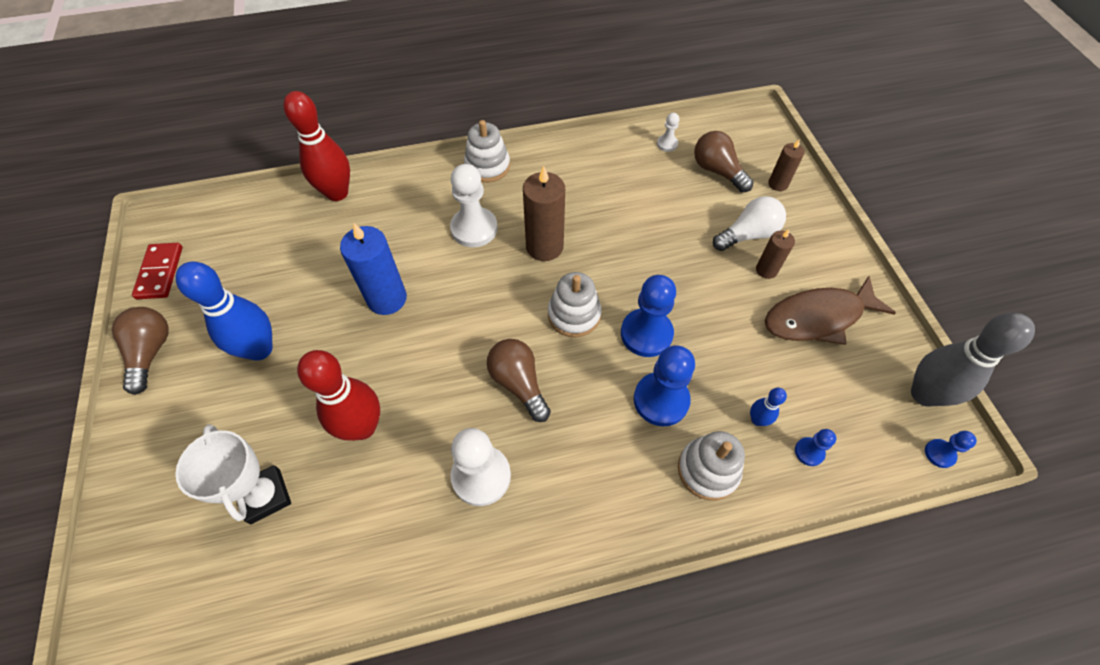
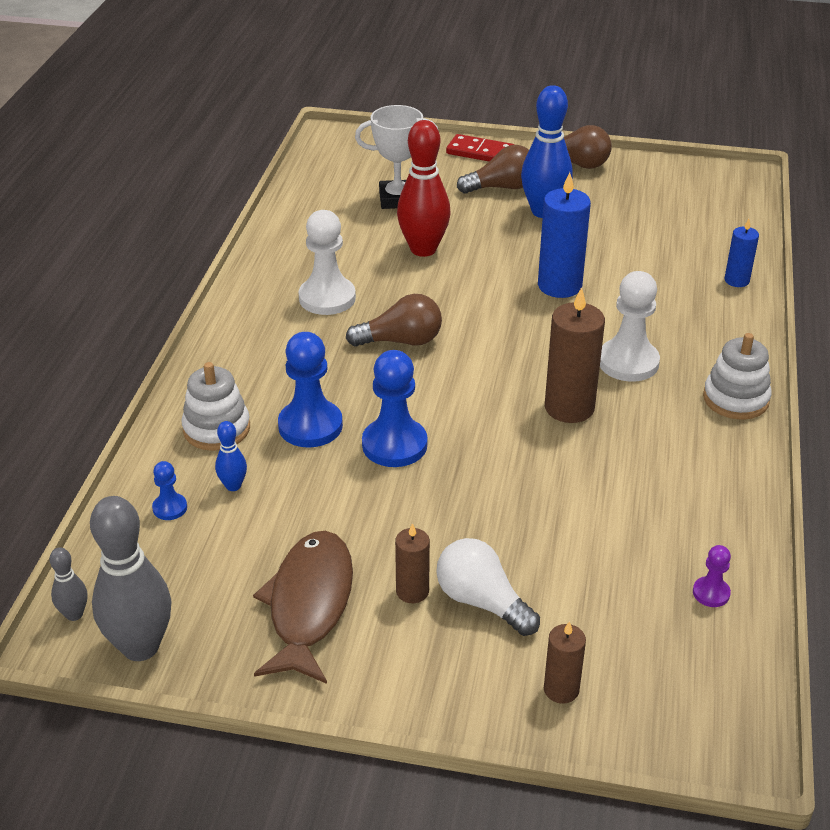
camera: 115 degrees right, 20 degrees down
(160, 272) = (670, 173): red domino -> red domino (480, 152)
(337, 193) = (736, 280): red bowling pin -> blue candle
(574, 315) = (456, 400): white stacking toy -> none
(667, 144) = (711, 593): white pawn -> purple pawn
(717, 171) = (624, 627): brown light bulb -> brown light bulb (501, 187)
(748, 235) = (482, 602): white light bulb -> white light bulb turned 135 degrees clockwise
(939, 454) = (74, 614): blue pawn -> grey bowling pin

